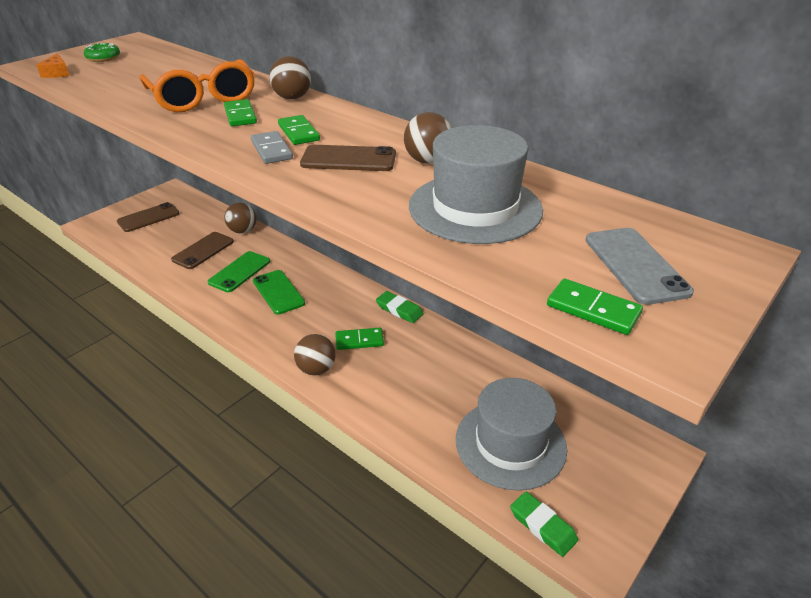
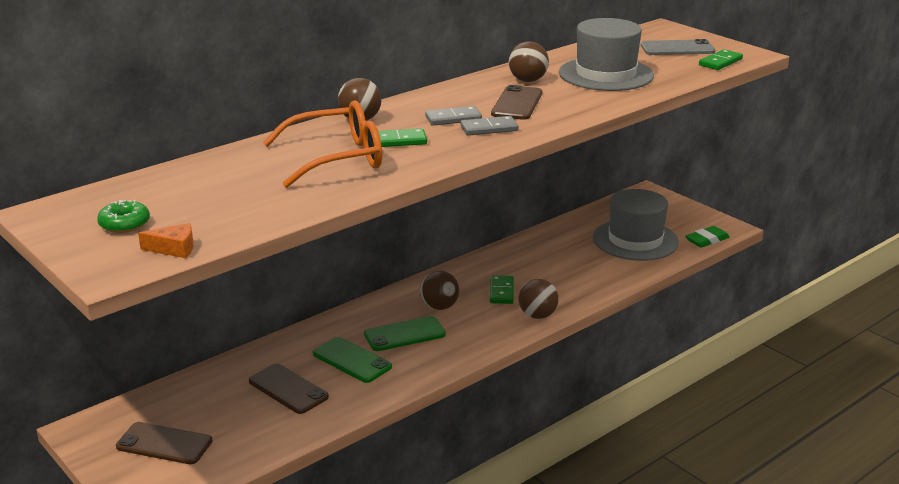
camera: 80 degrees left, 10 degrees down
(148, 217) = (164, 444): brown phone -> brown phone turned 45 degrees counterclockwise
(243, 231) = (253, 359): brown ball -> brown ball (439, 307)
(298, 132) = (453, 119): green domino -> grey domino
(399, 310) = (460, 268): green eraser -> none

